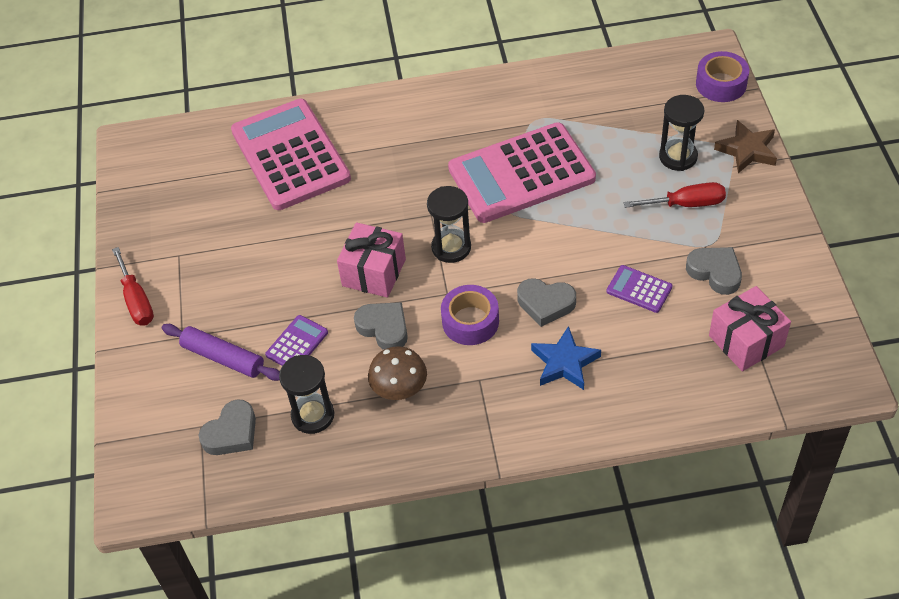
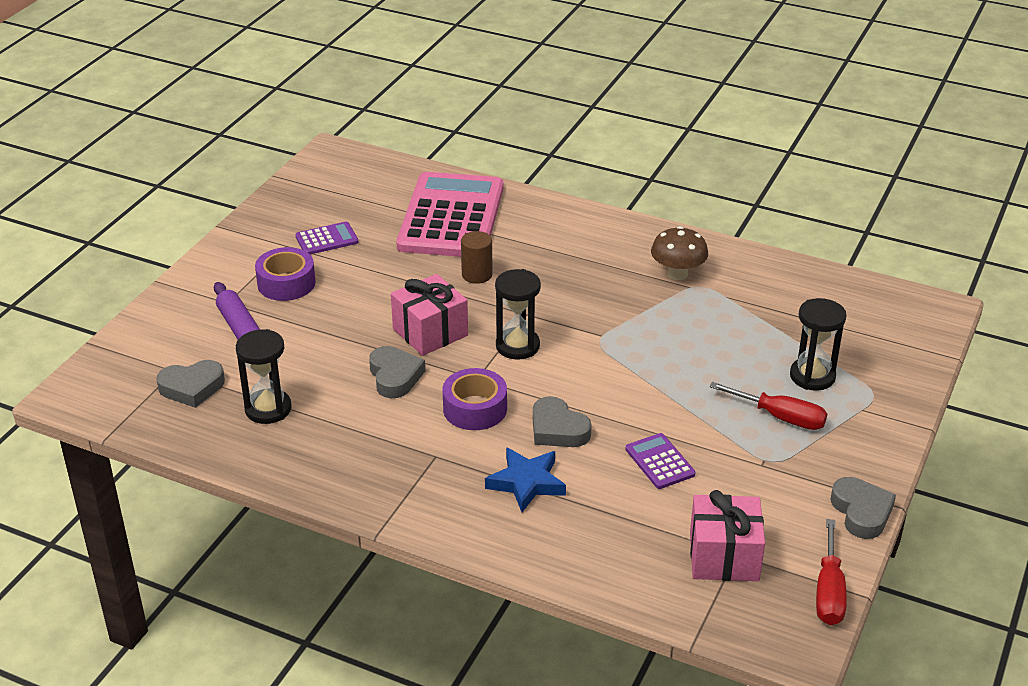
camera: 30 degrees right, 15 degrees down
(136, 300) = (220, 261): red screwdriver -> red screwdriver (829, 591)
(297, 344) = (311, 352): purple calculator -> purple calculator (327, 239)
(361, 199) = (477, 275): none -> brown cylinder
(399, 389) = (359, 427): brown mushroom -> brown mushroom (677, 274)
(521, 174) = (642, 321): pink calculator -> none
(715, 272) = (751, 485): grey heart -> grey heart (861, 512)
(721, 84) = (921, 338): purple tape -> purple tape (286, 283)
(747, 150) = (892, 403): brown star -> none

